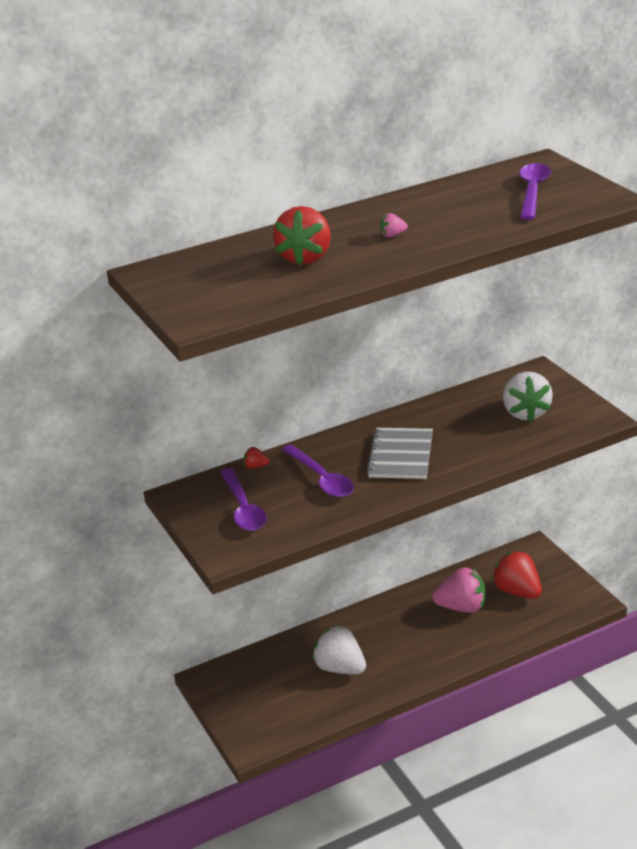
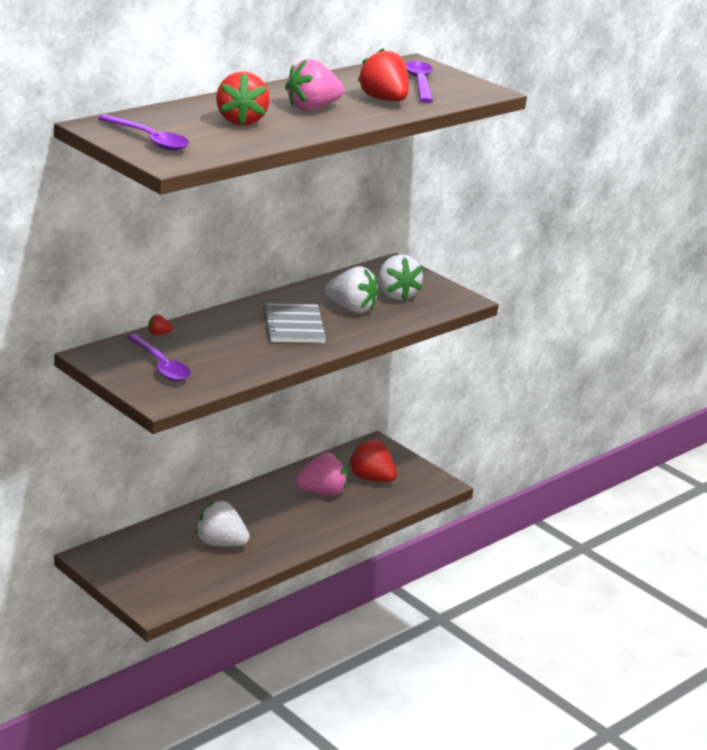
camera: 20 degrees left, 5 degrees down
(321, 479) = (226, 343): purple spoon -> purple spoon (149, 140)
(392, 235) = (312, 108): pink strawberry -> pink strawberry, size x2.34
(470, 432) = (351, 309): none -> white strawberry
(480, 219) = (384, 100): none -> red strawberry

